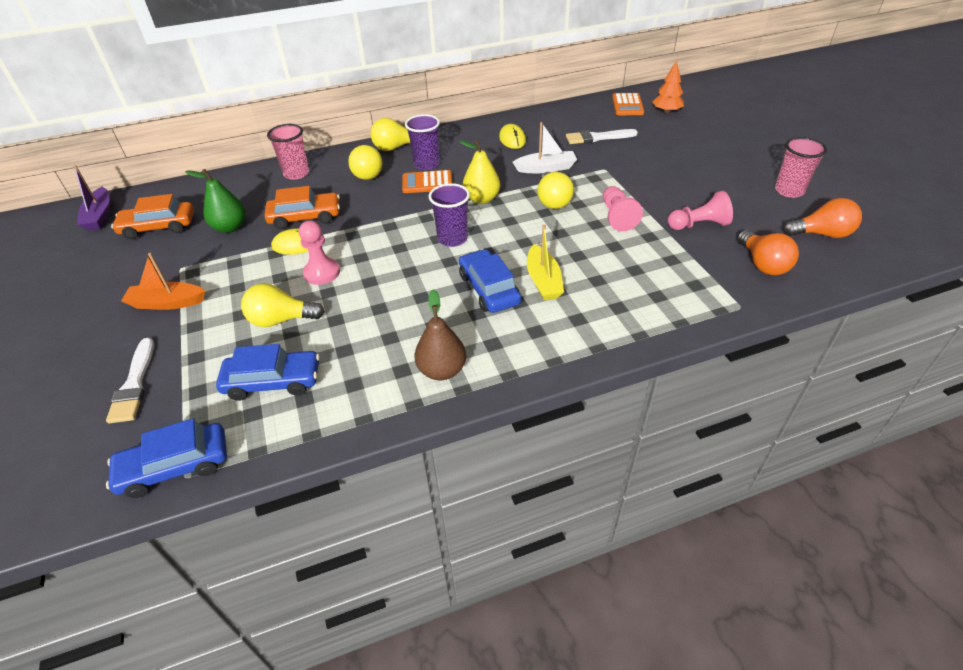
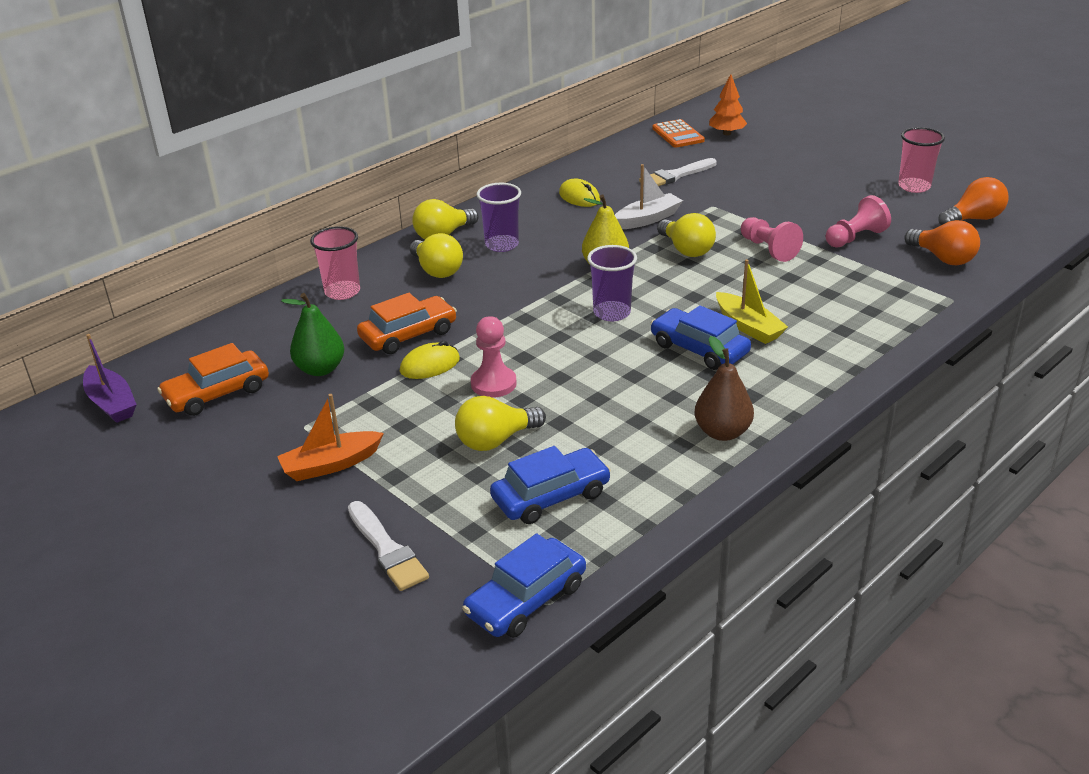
camera: 25 degrees left, 10 degrees down
(427, 183) = (523, 264): orange calculator -> none

